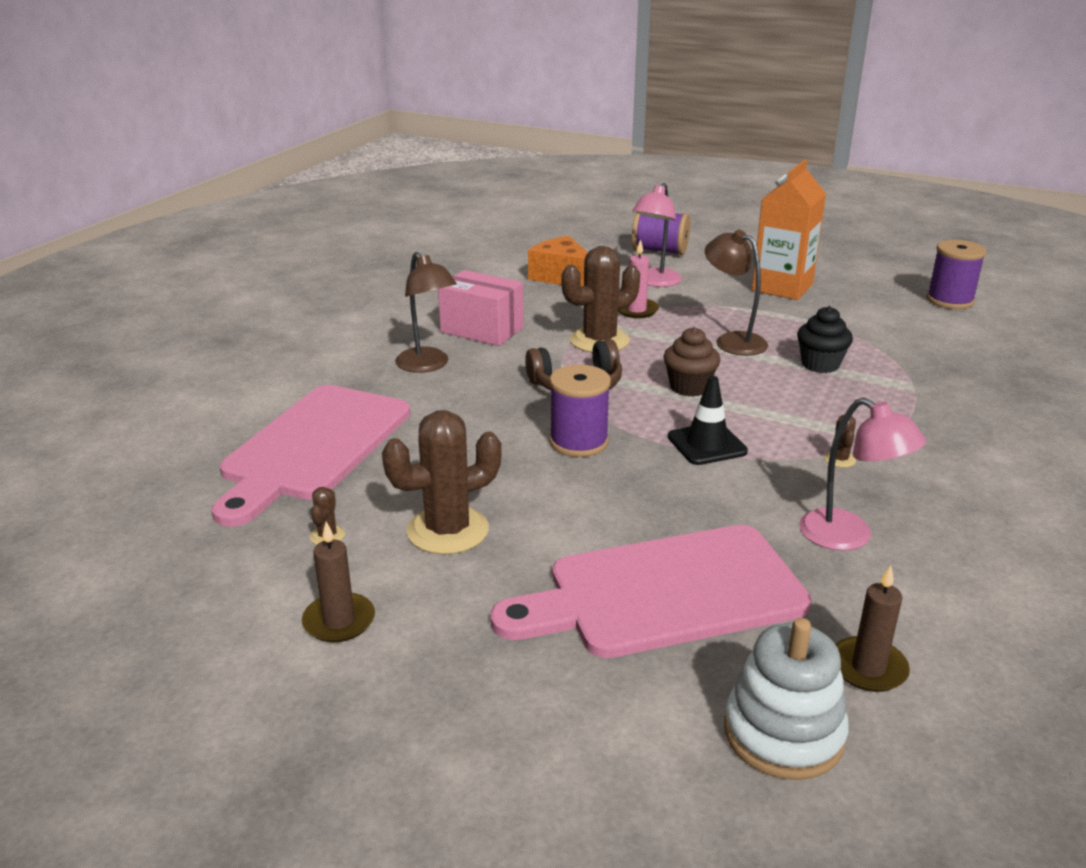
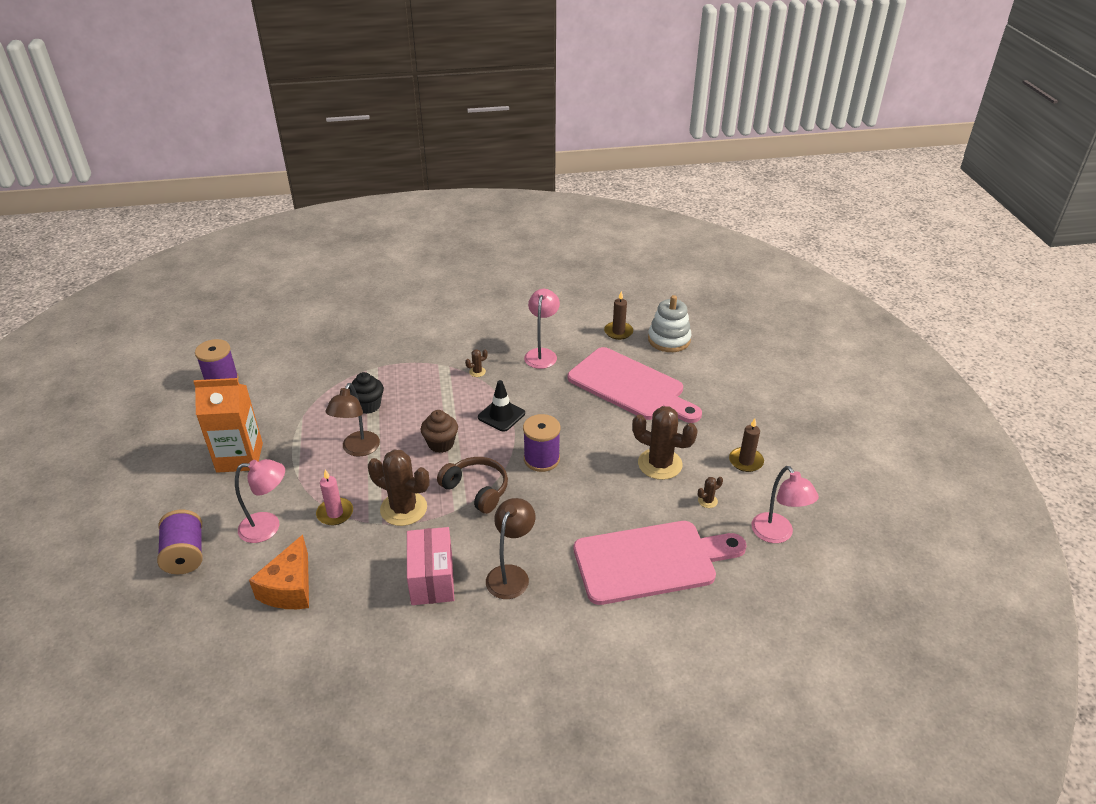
camera: 125 degrees left, 10 degrees up
(188, 563) = (777, 534): none -> pink lamp

